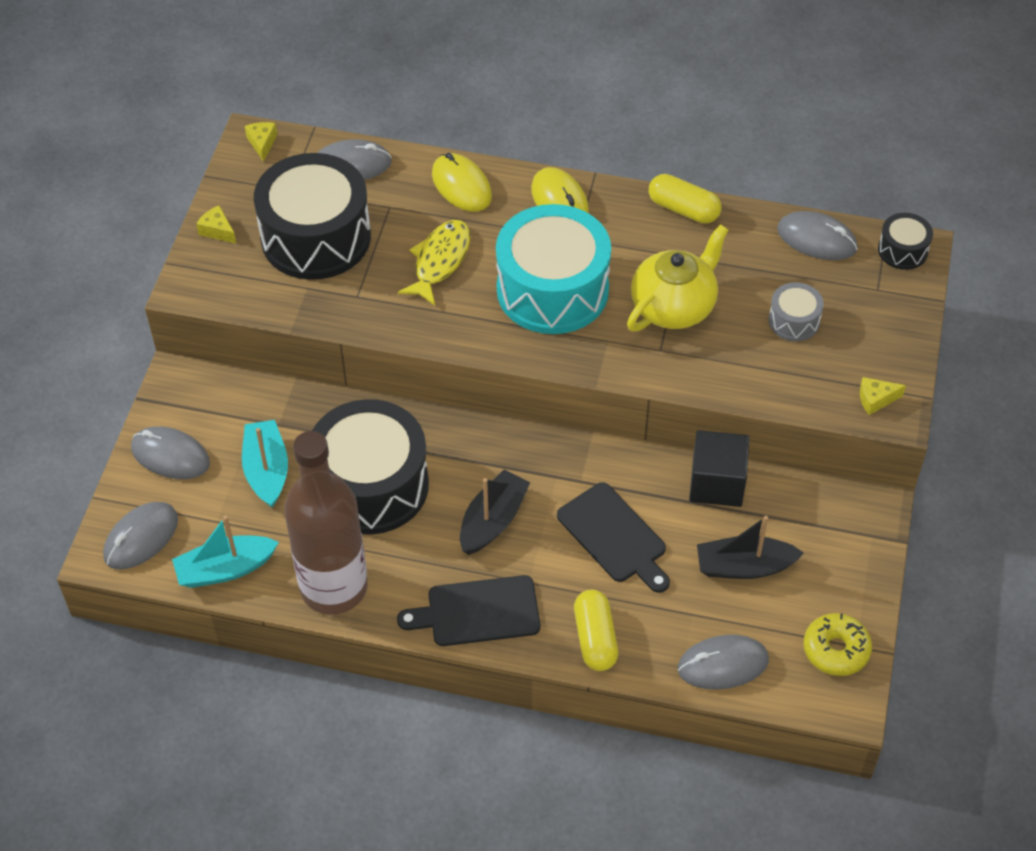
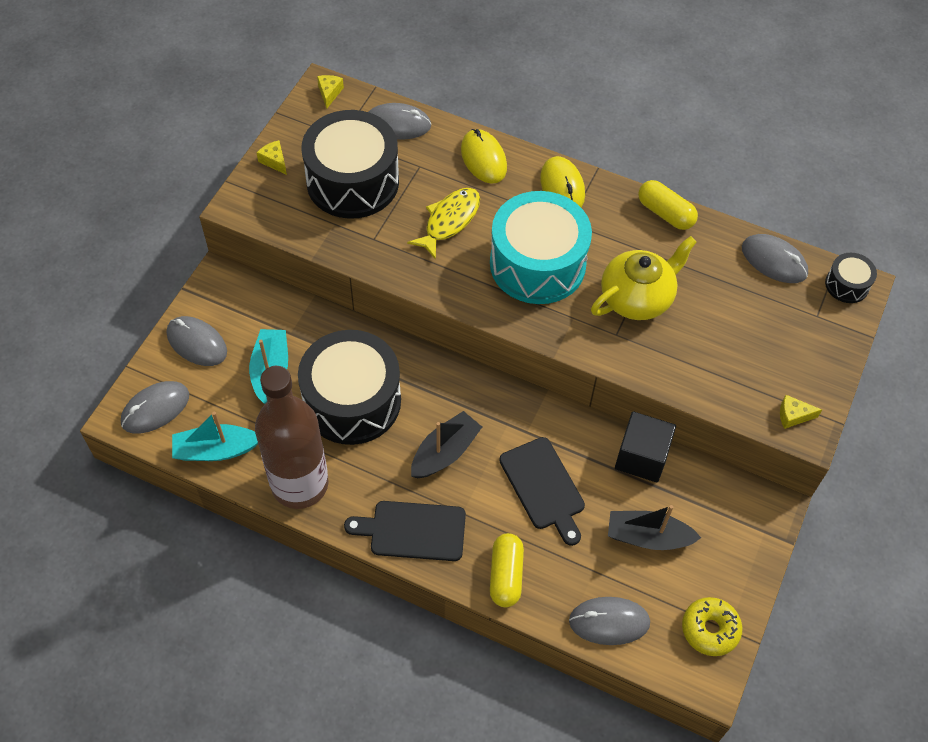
camera: 10 degrees right, 5 degrees up
(794, 321) = (737, 330): grey drum -> none

